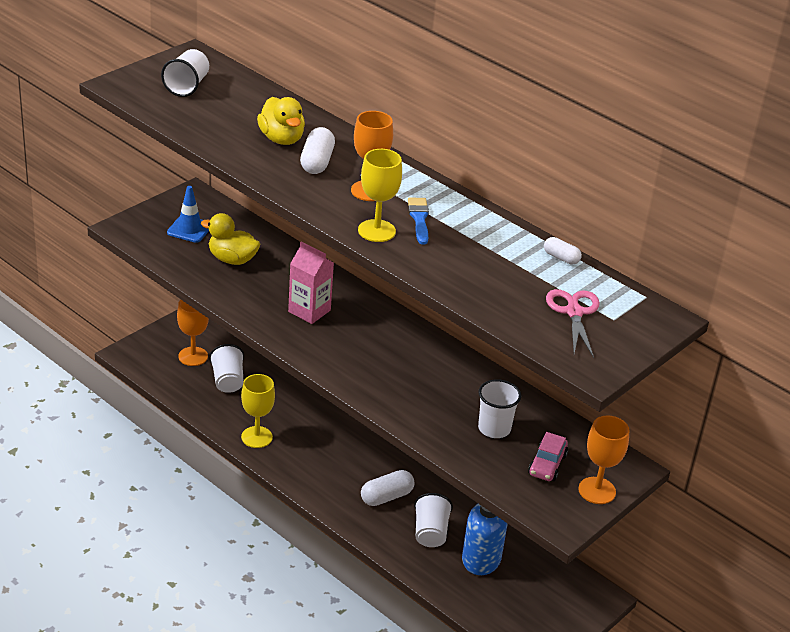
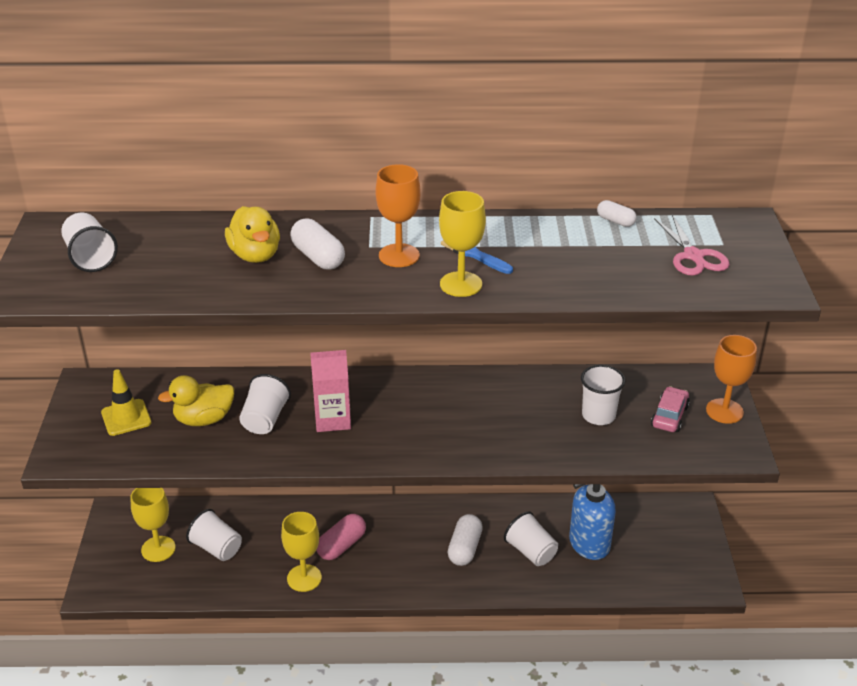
camera: 40 degrees left, 0 degrees up
(189, 229) = (126, 417): blue traffic cone -> yellow traffic cone
(193, 356) = (158, 549): orange goblet -> yellow goblet
(268, 283) = (265, 419): none -> white cup
(281, 139) = (255, 255): yellow duck -> yellow duck turned 45 degrees clockwise
(307, 435) = (341, 545): none -> pink capsule
(547, 465) = (669, 416): pink car -> pink car turned 135 degrees counterclockwise
(561, 258) = (615, 221): white capsule -> white capsule turned 45 degrees clockwise
(574, 312) = (693, 256): pink scissors -> pink scissors turned 150 degrees counterclockwise

